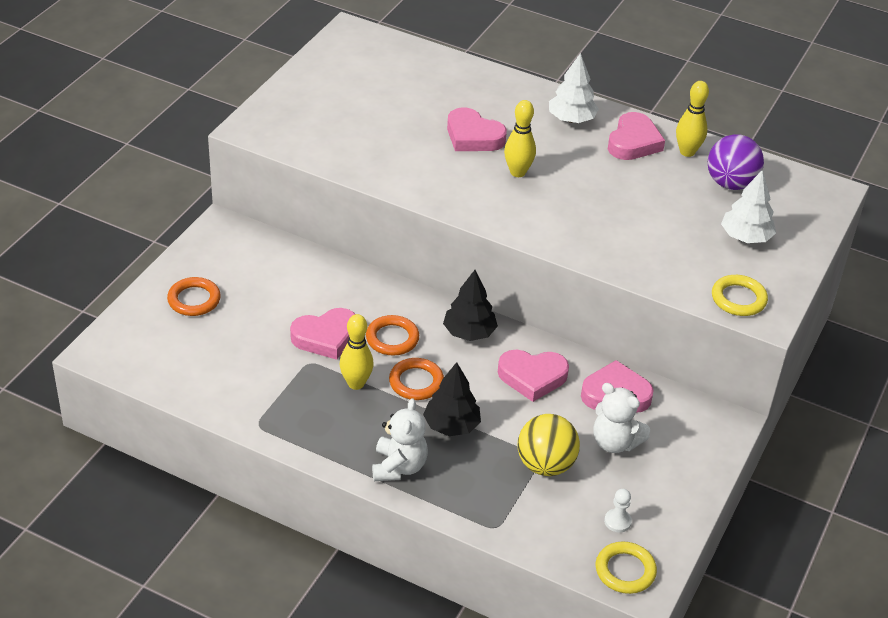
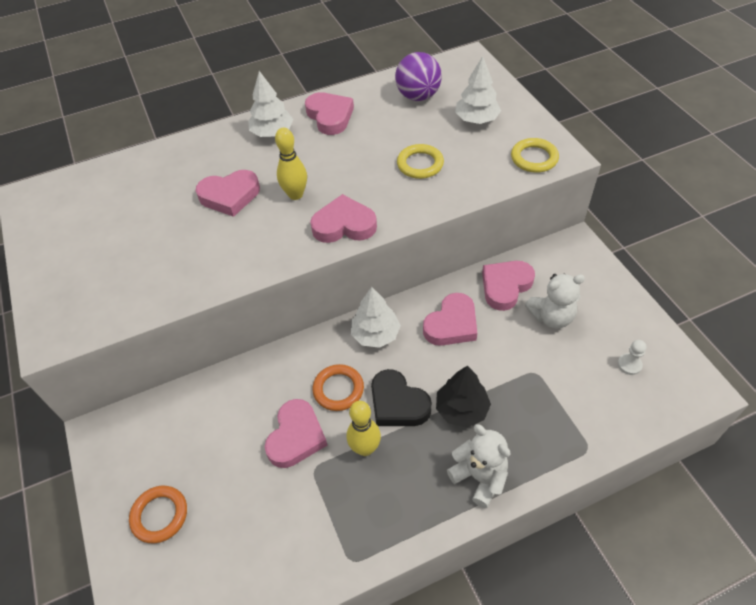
camera: 45 degrees left, 10 degrees up
(416, 382) = (398, 403): orange ring -> black heart
(469, 333) = (375, 334): black tree -> white tree
(517, 218) = (344, 225): none -> pink heart
(545, 465) = (545, 373): yellow ball -> none
(625, 570) = (680, 391): yellow ring -> yellow ring (420, 164)
(687, 152) = (367, 97): yellow bowling pin -> none

